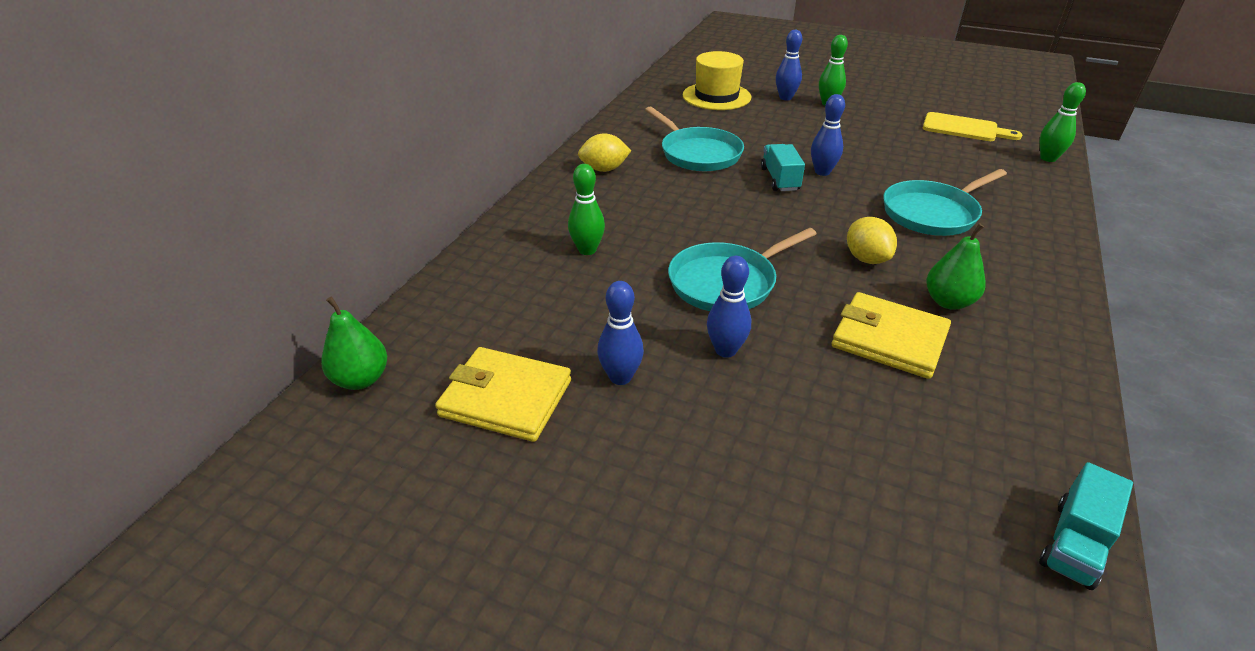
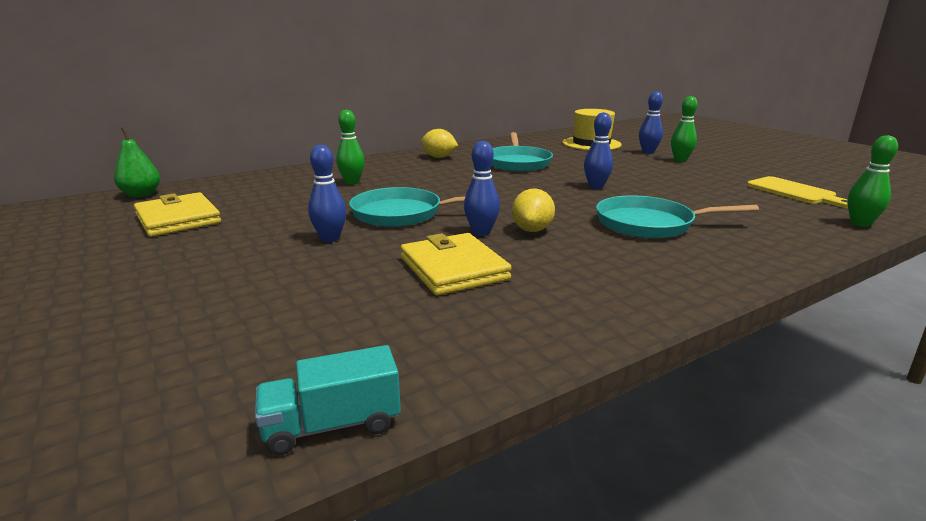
camera: 35 degrees right, 15 degrees down
(620, 377) = (247, 230): blue bowling pin -> blue bowling pin (481, 232)
(780, 179) = (552, 183): turquoise truck -> none
(948, 302) = (551, 267): green pear -> none

